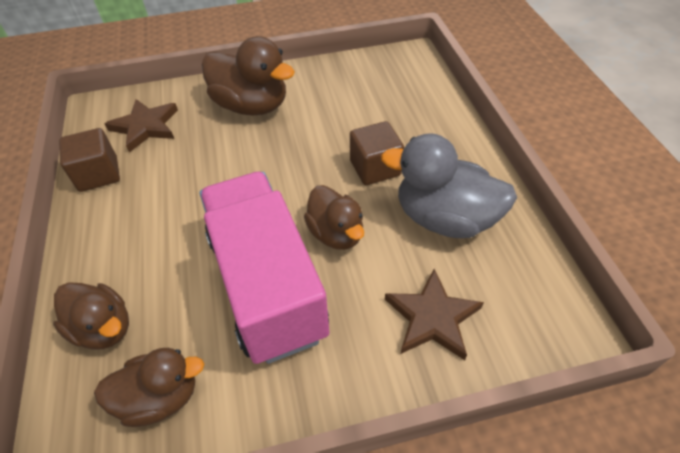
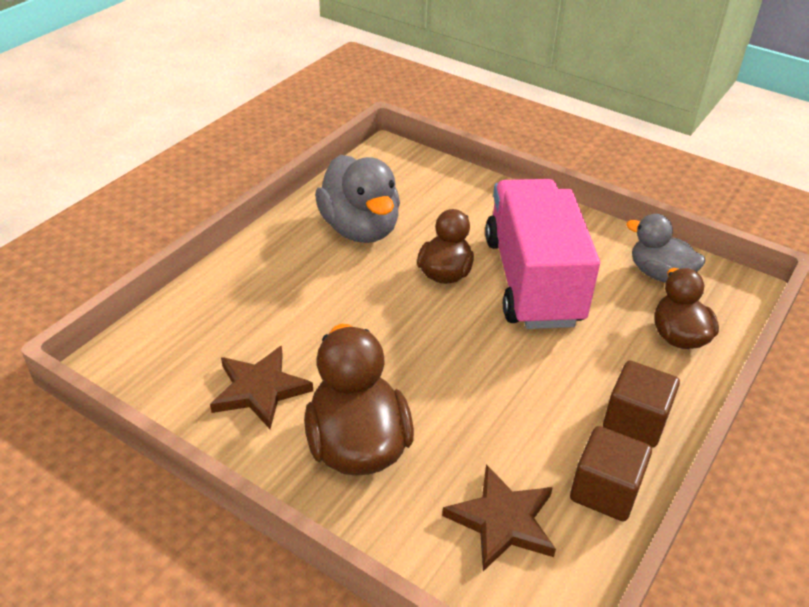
camera: 135 degrees left, 10 degrees down
(160, 397) = (659, 274): brown duck -> grey duck
(267, 284) = (532, 280): pink truck -> pink truck turned 150 degrees clockwise
(375, 168) = (347, 291): brown cube -> brown cube (635, 421)
(432, 317) = (452, 199): brown star -> brown star (260, 389)

